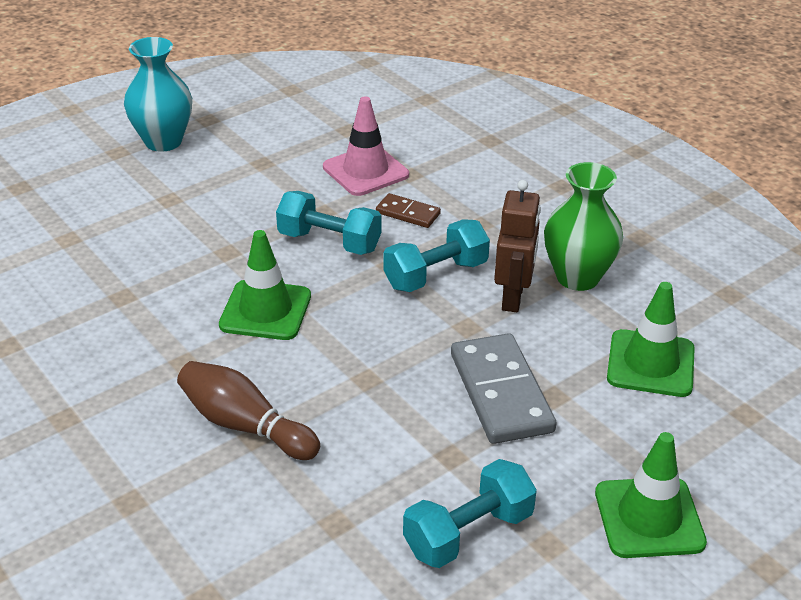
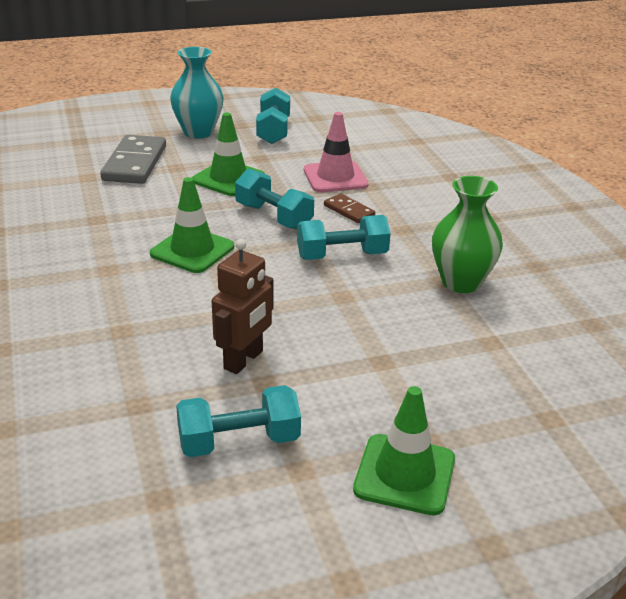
camera: 20 degrees right, 5 degrees down
(245, 425) = (120, 321): brown bowling pin -> none
(253, 120) = (273, 131): none -> turquoise dumbbell
(500, 392) = (338, 348): grey domino -> grey domino (134, 163)
(513, 297) = (395, 284): brown robot -> brown robot (244, 360)
(650, 364) = (484, 359): green traffic cone -> green traffic cone (228, 179)

